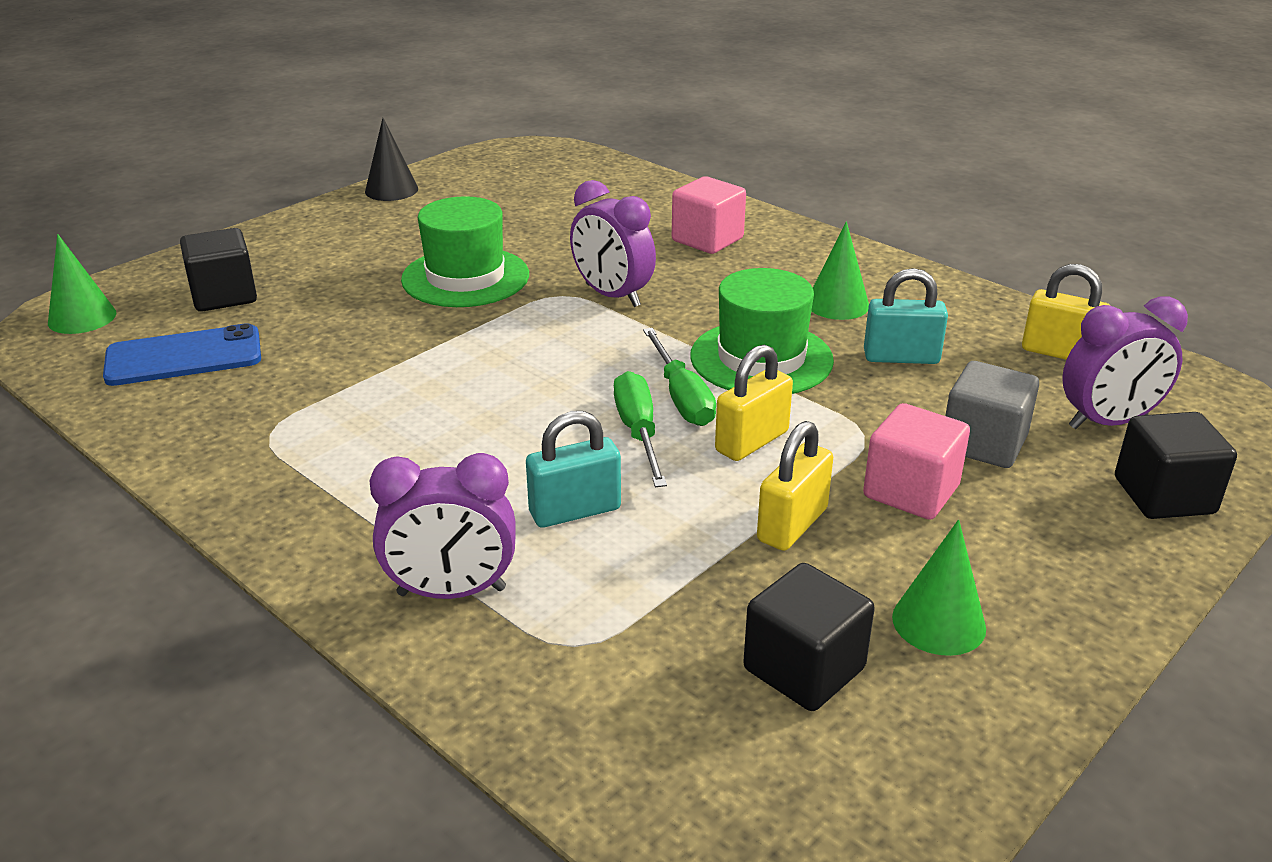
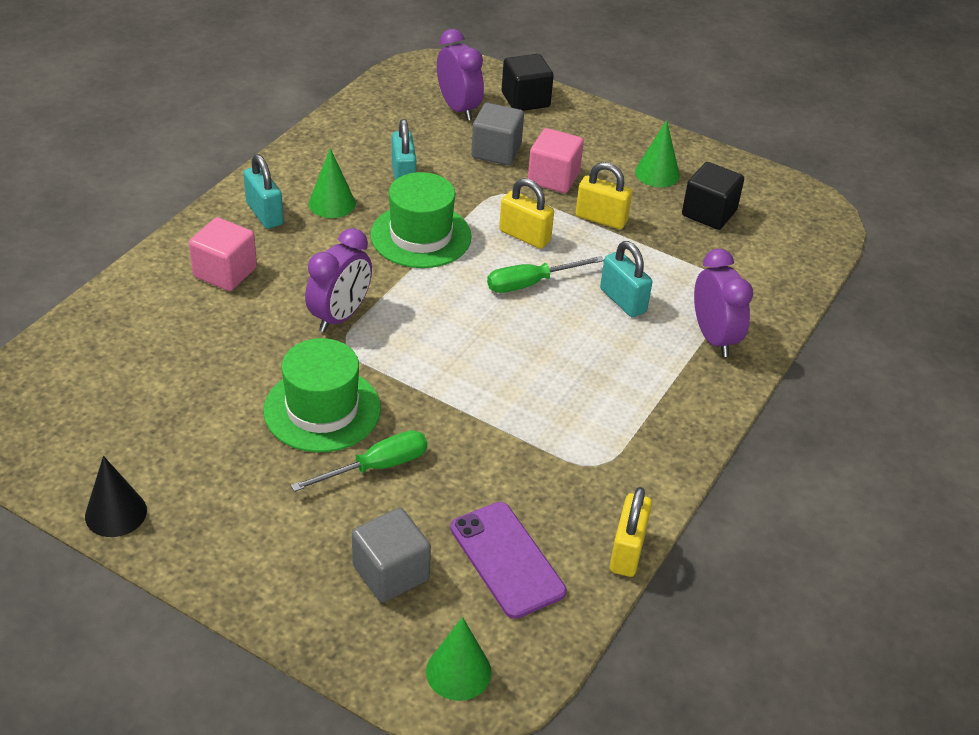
camera: 105 degrees left, 10 degrees up
(184, 356) = (507, 559): blue phone -> purple phone
(224, 296) = (391, 573): black cube -> grey cube
(681, 397) = (482, 268): green screwdriver -> green screwdriver (377, 467)
(816, 264) = (264, 214): none -> turquoise padlock
(1059, 353) = (381, 117): yellow padlock -> yellow padlock (627, 551)

